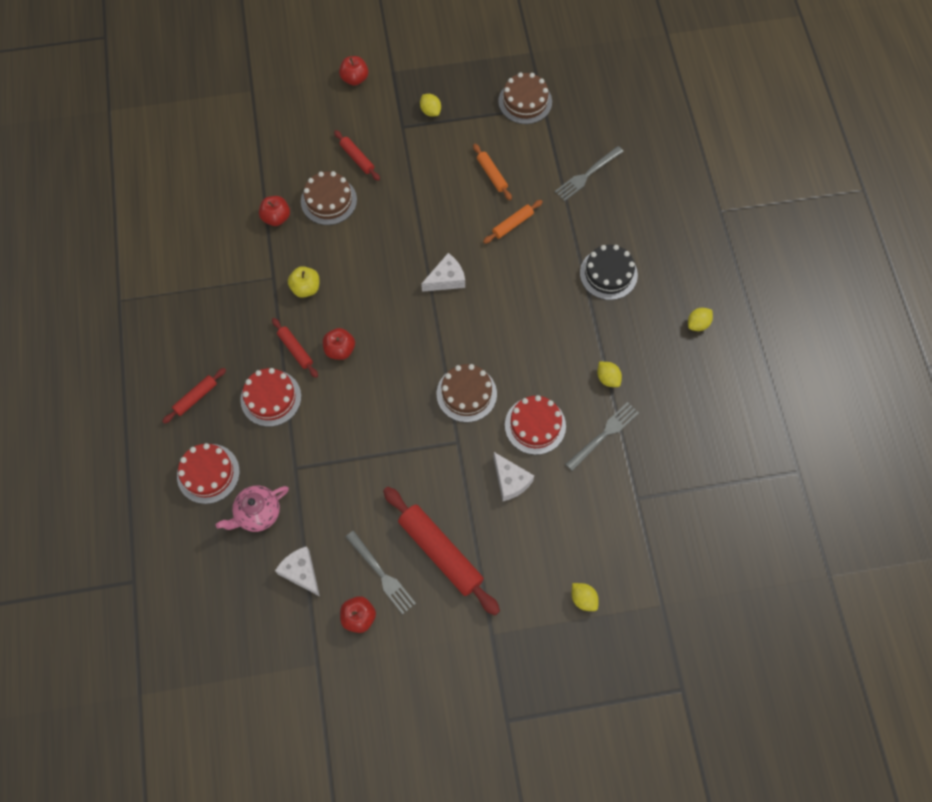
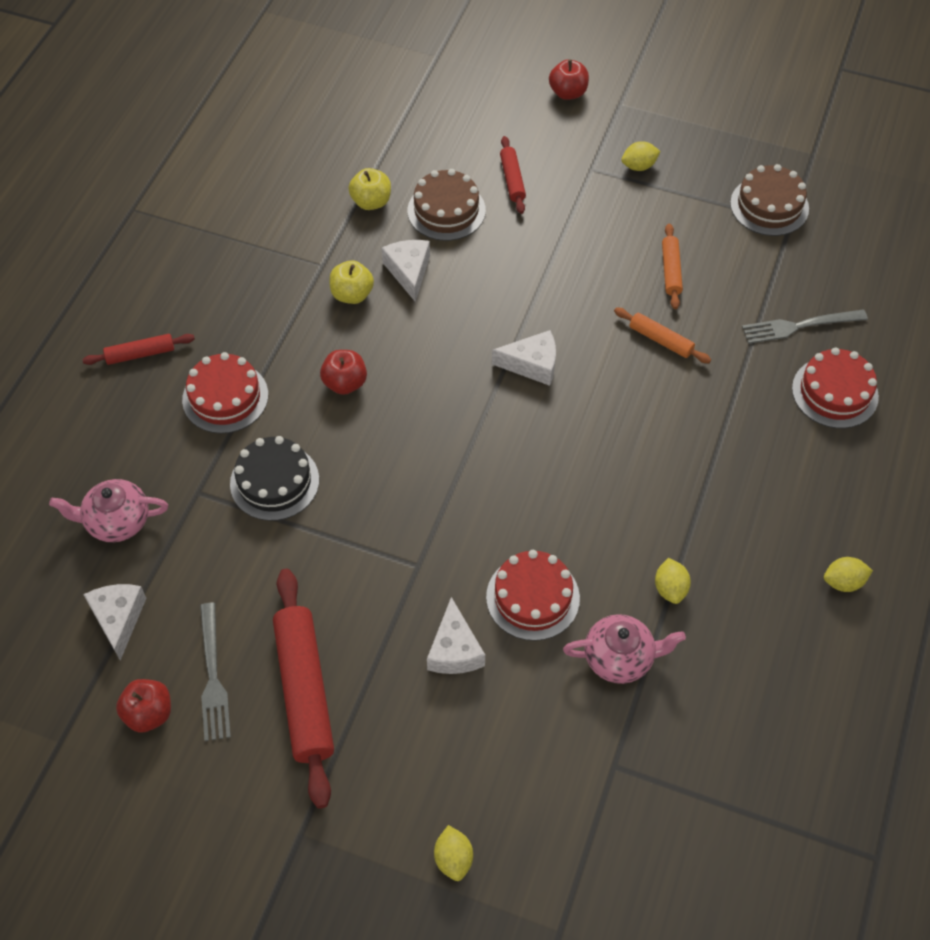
camera: 30 degrees right, 10 degrees down
(208, 473) = (93, 446): red cake -> red cake (835, 392)
(276, 218) = (371, 202): red apple -> yellow apple
(295, 350) = (292, 357): red rolling pin -> none
(332, 255) = (409, 272): none -> white cheese
(430, 111) = (639, 166): yellow lemon -> yellow lemon turned 75 degrees clockwise
(466, 394) = (468, 513): brown cake -> none
(512, 224) = (660, 340): orange rolling pin -> orange rolling pin turned 45 degrees clockwise
(604, 434) = (620, 658): grey fork -> pink teapot
(608, 274) = (753, 458): black cake -> black cake (274, 482)

